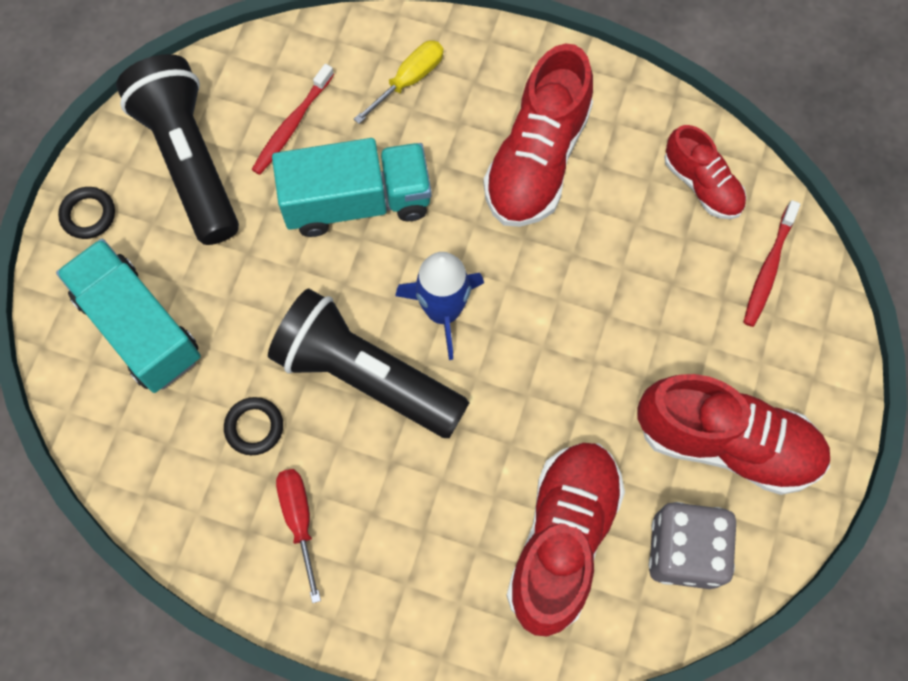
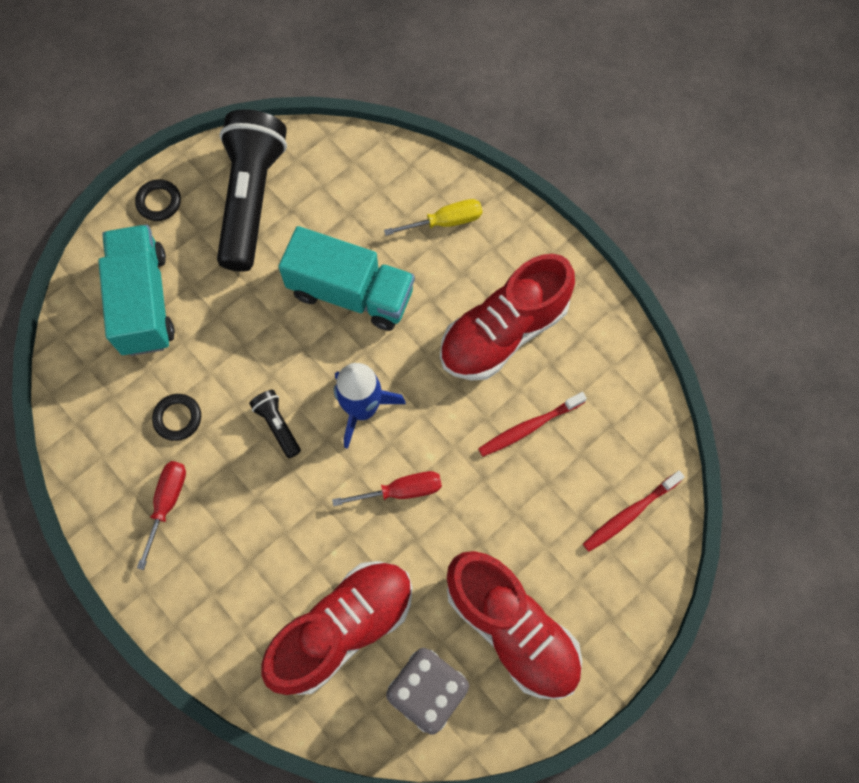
camera: 30 degrees right, 0 degrees up
(292, 125) = (339, 211): red toothbrush -> red toothbrush (529, 427)
(365, 376) = (277, 425): black flashlight -> black flashlight, size x0.42
(534, 371) = (400, 491): none -> red screwdriver
(702, 184) = (619, 419): red shoe -> none

